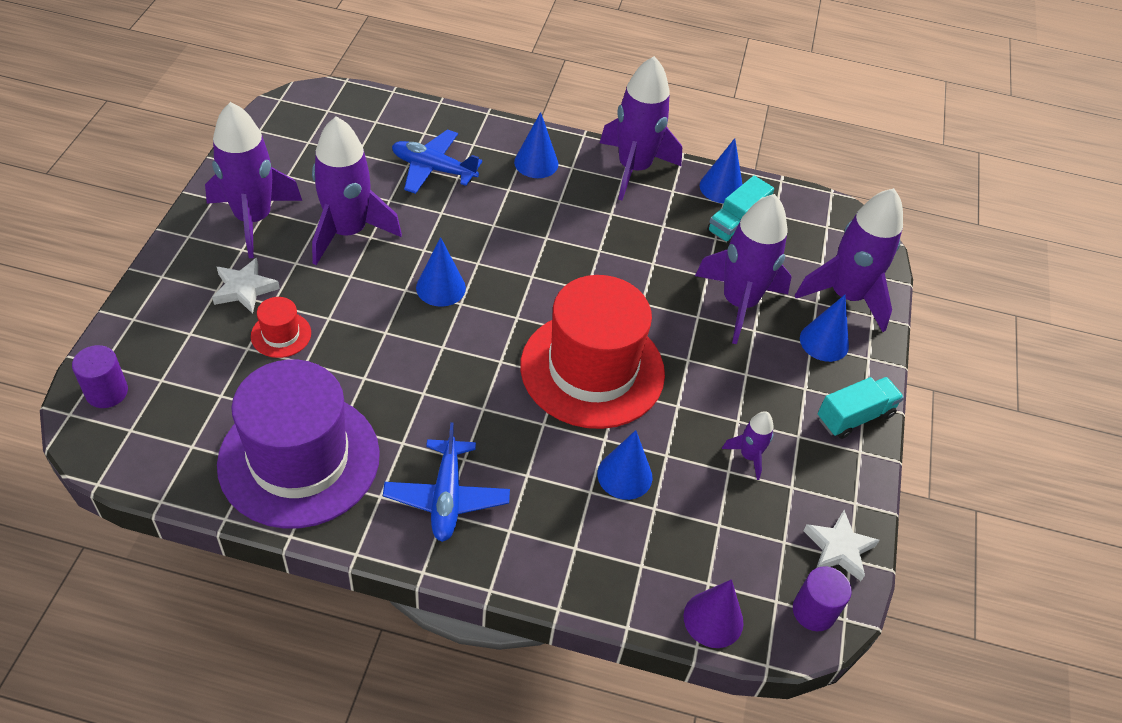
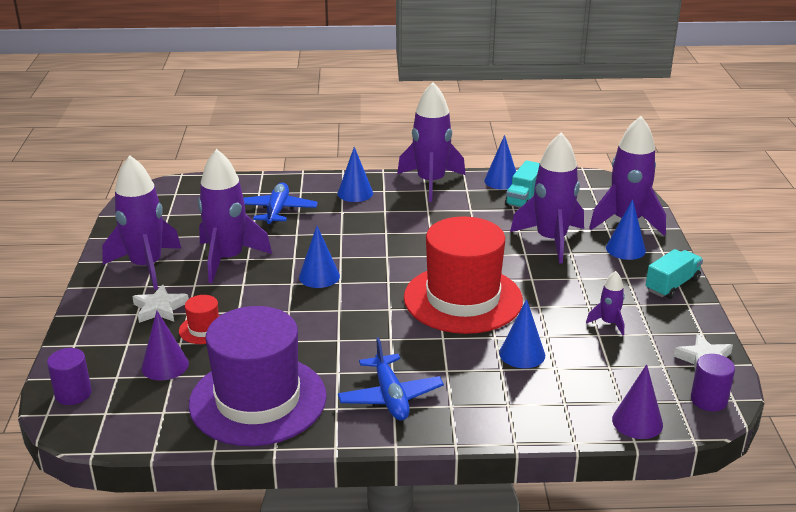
camera: 10 degrees left, 20 degrees down
(218, 378) = (165, 365): none -> purple cone
(433, 169) = (277, 211): blue plane -> blue plane turned 90 degrees clockwise

